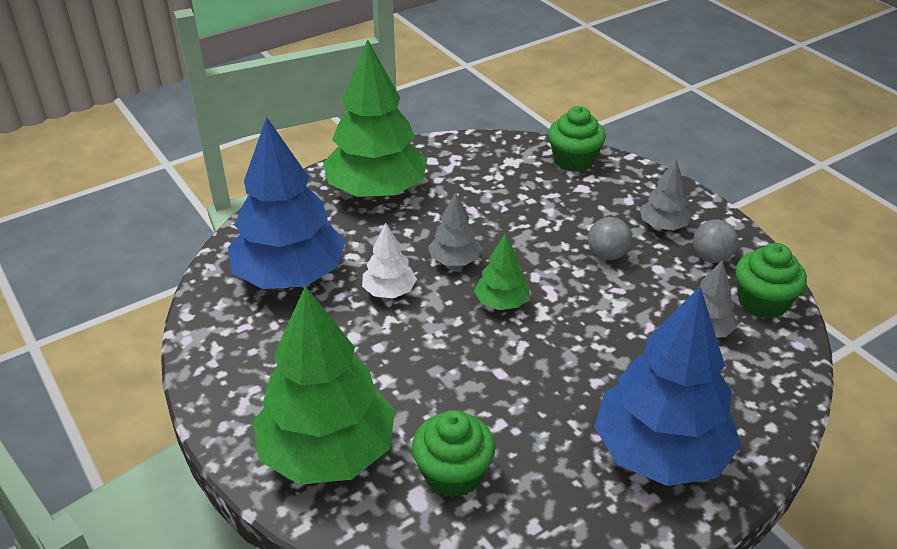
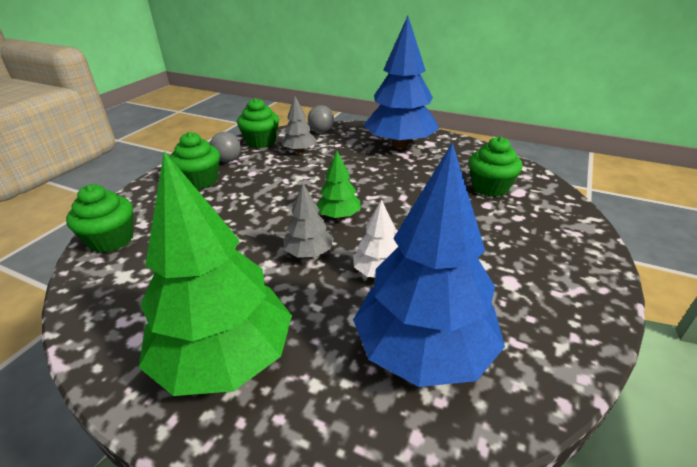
camera: 120 degrees left, 5 degrees down
(327, 452) = (543, 232): green tree -> none
(607, 255) = (250, 192): grey ball -> grey ball (321, 131)
(663, 226) = (200, 181): grey tree -> green cupcake

